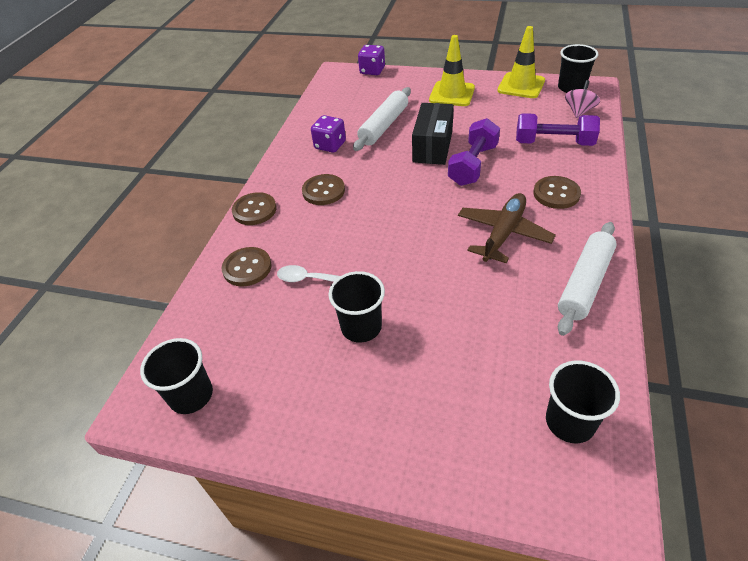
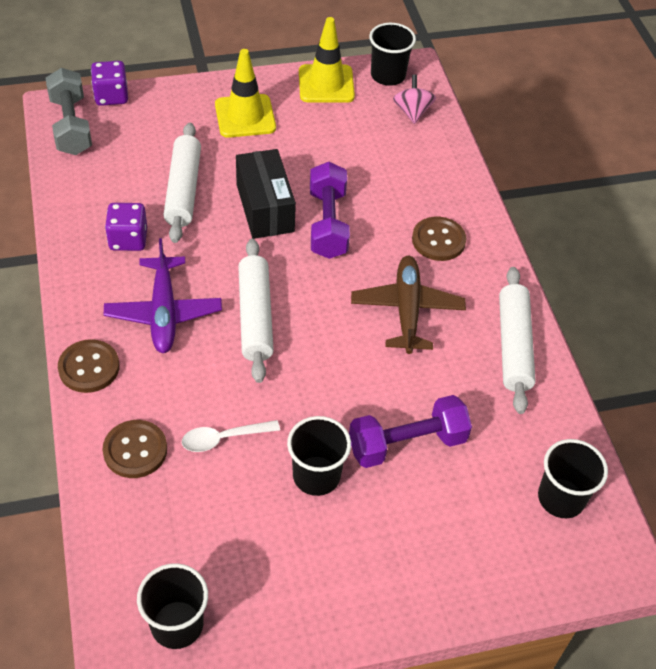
camera: 35 degrees left, 5 degrees up
(323, 191) = (163, 313): brown button -> purple plane
(338, 81) = (71, 126): none -> grey dumbbell
(384, 209) = (255, 316): none -> white rolling pin
(553, 143) = (404, 167): purple dumbbell -> purple dumbbell (407, 443)

